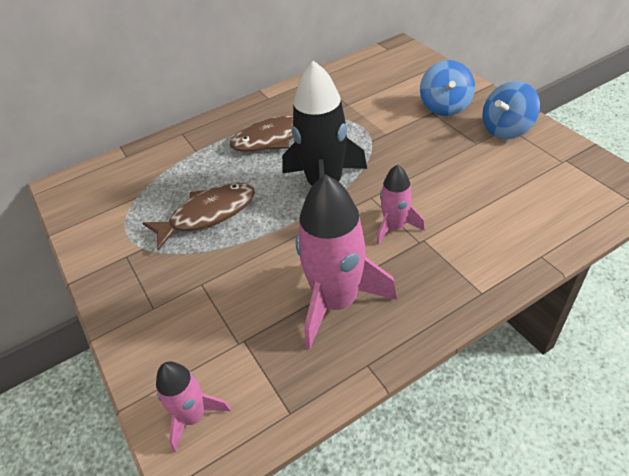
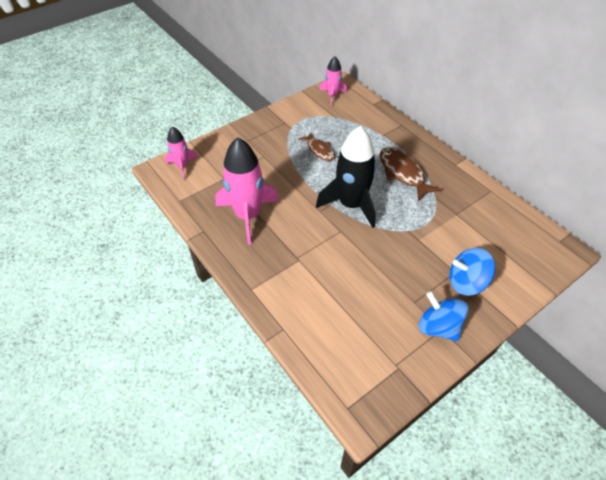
camera: 80 degrees right, 5 degrees up
(208, 215) = (319, 150): brown fish -> brown fish, size x0.63
(395, 227) = (310, 244): pink rocket -> pink rocket (332, 95)

